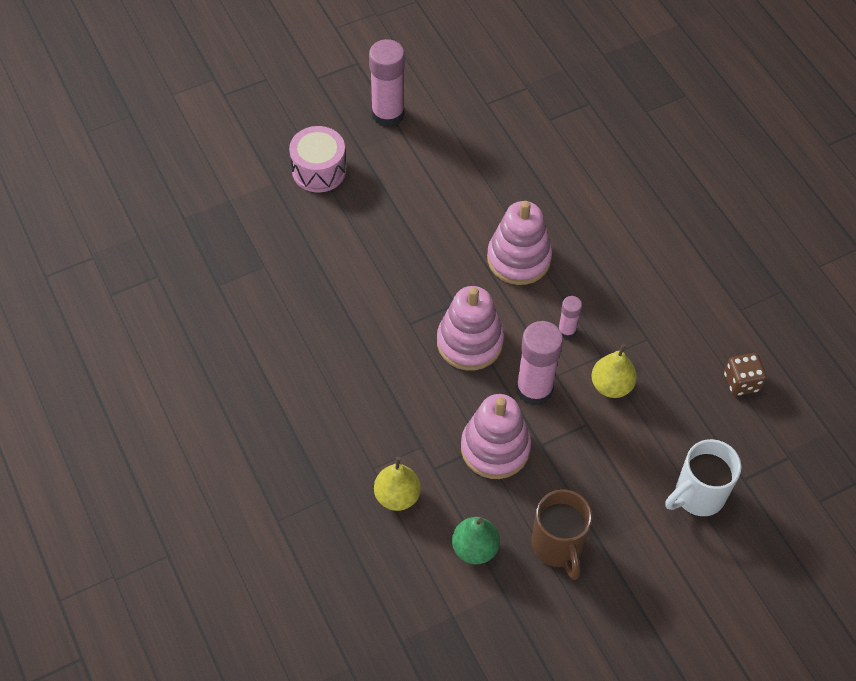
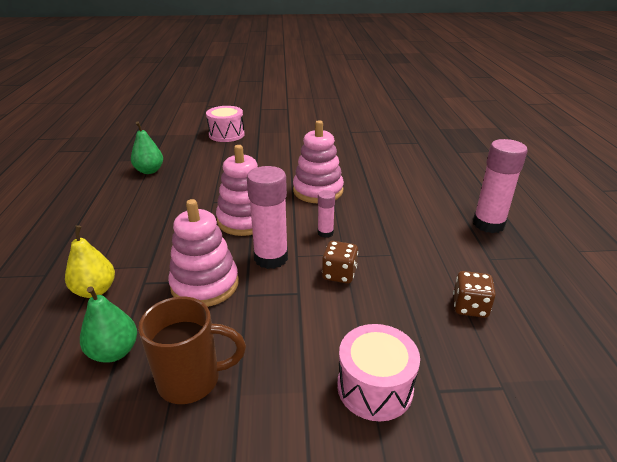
camera: 25 degrees right, 25 degrees down
(282, 292) = (149, 171): none -> green pear
(387, 114) = (287, 125): pink glue stick -> pink glue stick (488, 224)
(558, 546) = (192, 380): brown mug -> brown mug turned 105 degrees counterclockwise
(611, 385) = (339, 274): yellow pear -> brown dice
(697, 495) = (375, 387): white mug -> pink drum

